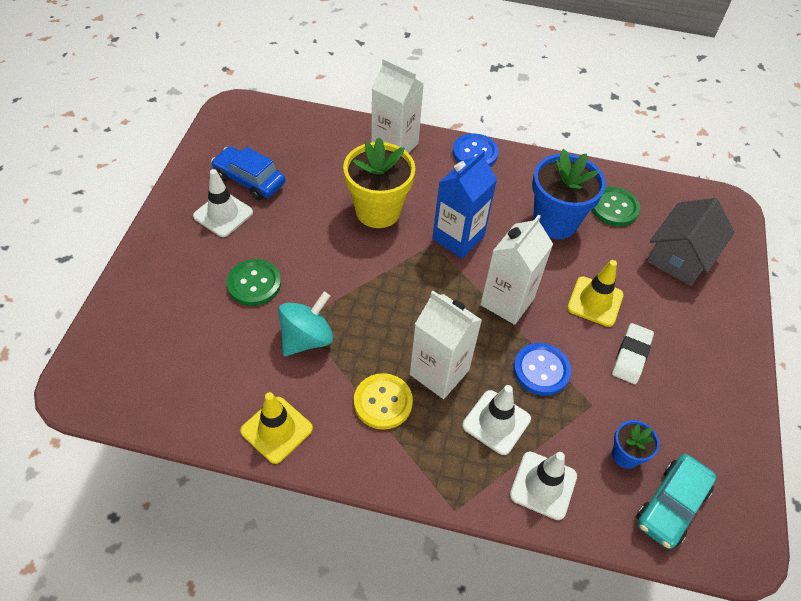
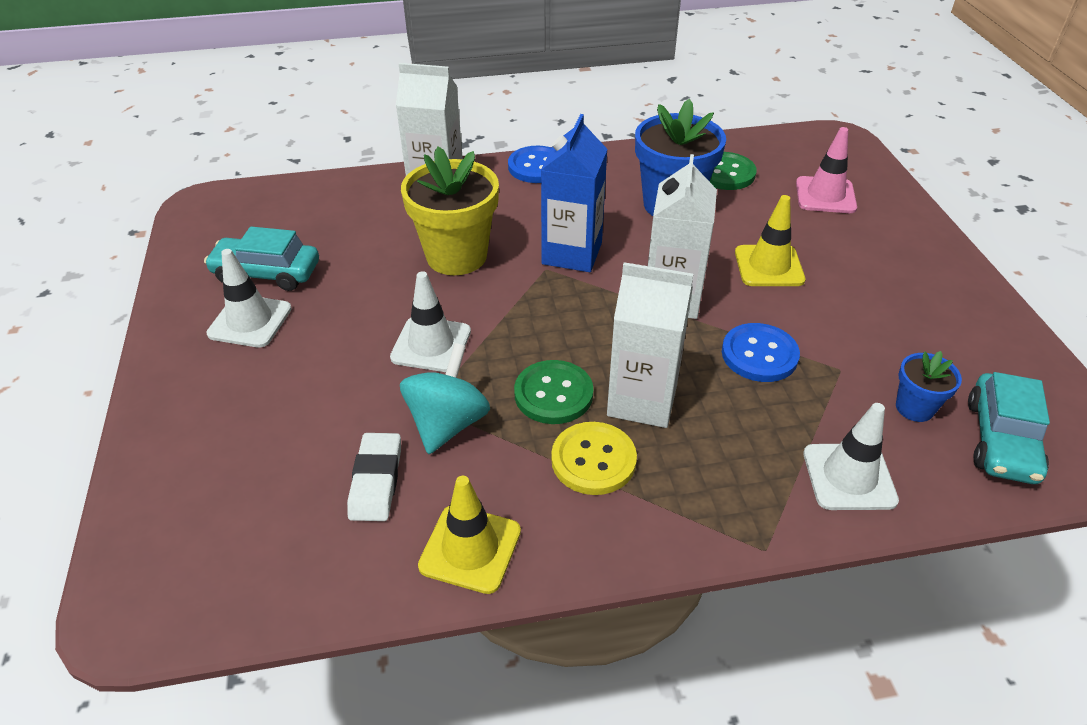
camera: 20 degrees left, 10 degrees down
(249, 180) = (266, 273): blue car -> turquoise car
(254, 283) = (338, 385): green button -> green button (553, 394)
(496, 422) = (747, 429): white traffic cone -> white traffic cone (431, 344)
(631, 355) = (845, 305): white eraser -> white eraser (376, 480)
(680, 256) = (825, 195): grey house -> pink traffic cone

